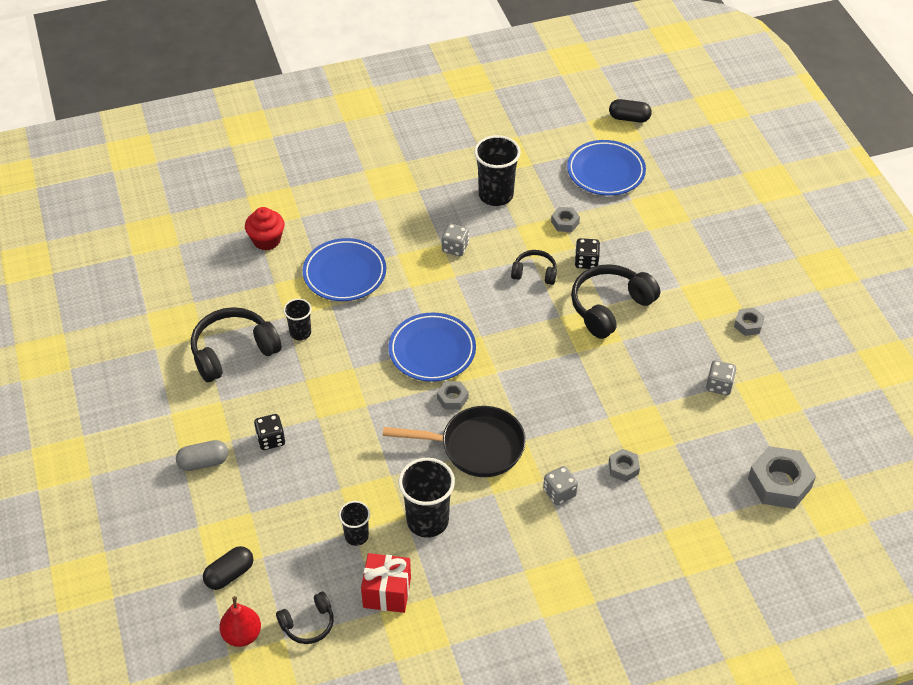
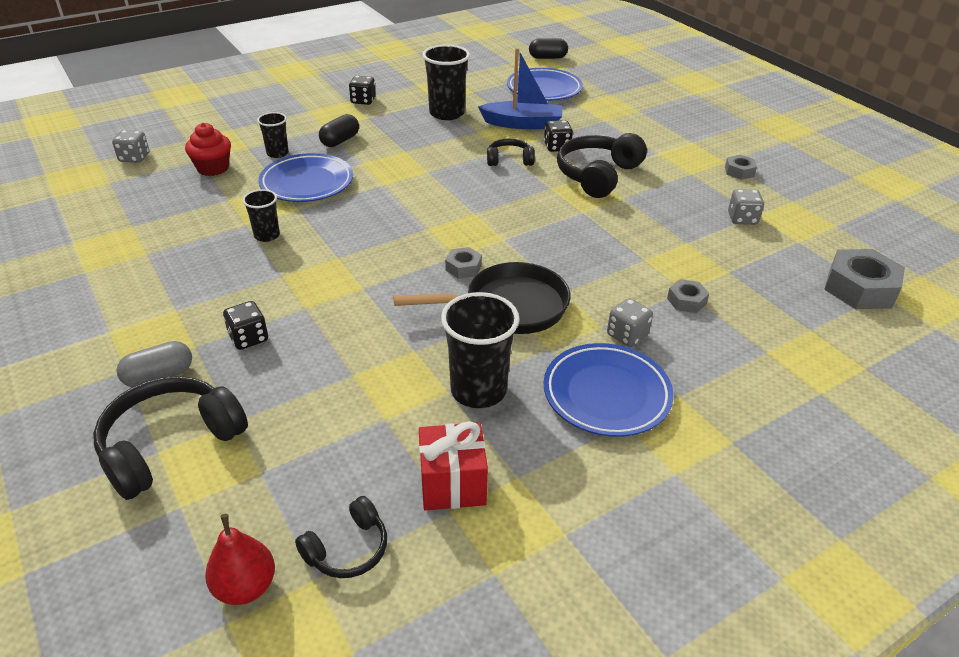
camera: 15 degrees left, 10 degrees down
(229, 574) = (213, 505): black capsule -> black capsule (340, 141)
(233, 351) = (186, 262): black headphones -> black headphones (170, 445)
(356, 536) = (389, 423): black cup -> black cup (277, 153)
(419, 163) = (363, 101): none -> black dice
(432, 350) = (425, 231): blue plate -> blue plate (606, 394)
(455, 248) = (420, 152): grey dice -> grey dice (134, 158)
(565, 222) = (522, 124): grey nut -> blue boat

